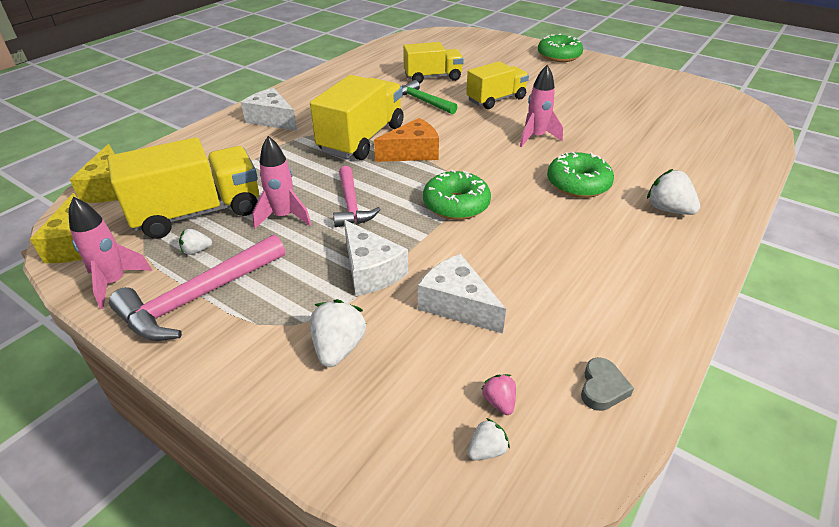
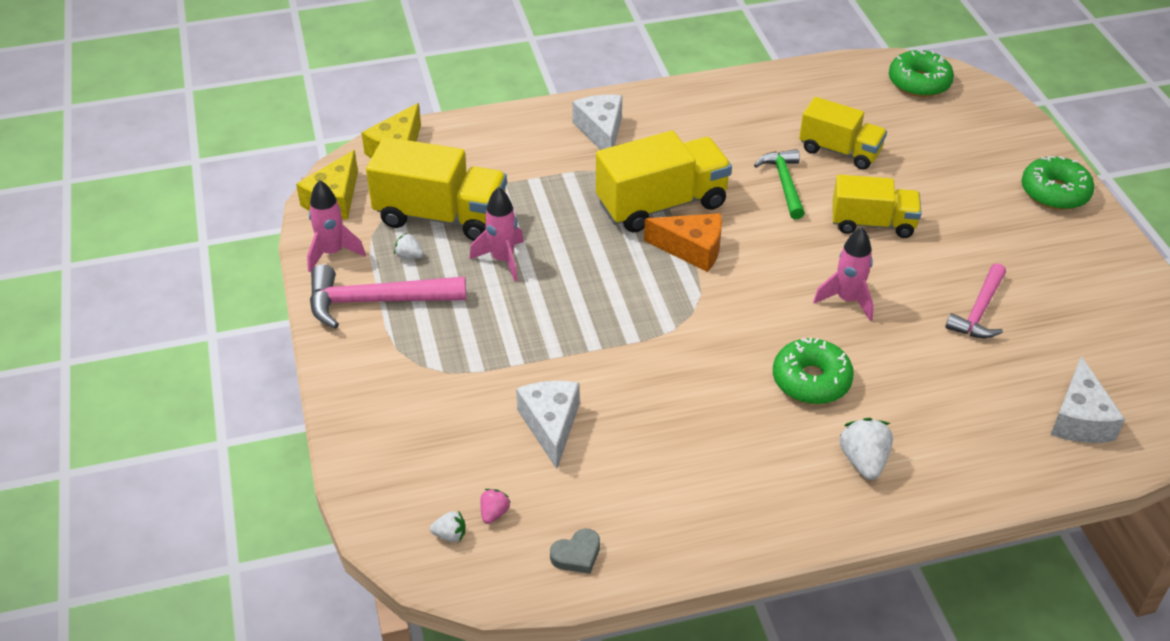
camera: 40 degrees right, 5 degrees up
(338, 348) = (431, 403): white strawberry -> none
(351, 205) = (570, 279): pink hammer -> pink hammer (979, 311)
(371, 271) = (518, 355): white cheese -> white cheese (1079, 419)
(456, 205) = (662, 333): green donut -> green donut (919, 83)

